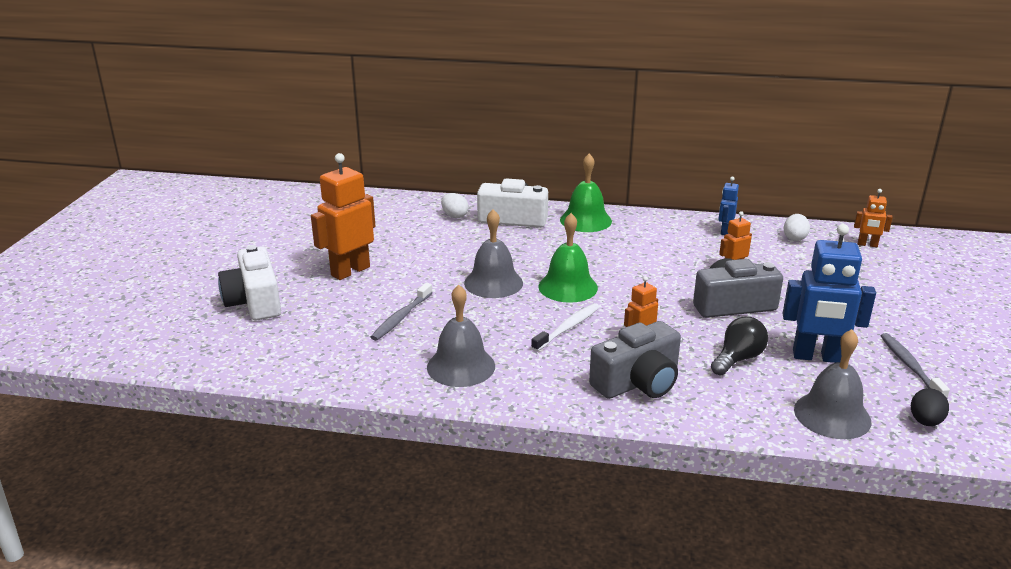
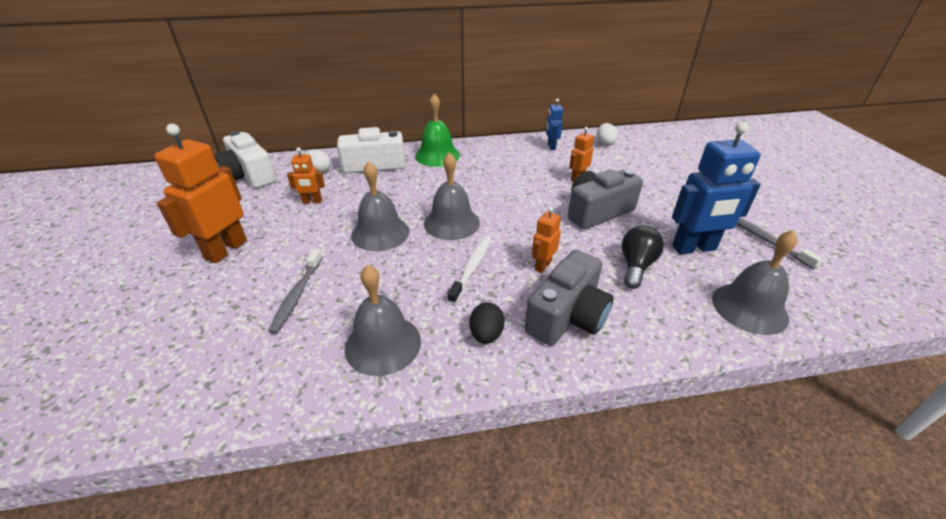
camera: 20 degrees left, 10 degrees up
(254, 301) = (114, 314): white camera -> white camera (249, 176)
(568, 287) = (451, 223): green bell -> grey bell
(867, 245) = (657, 140): orange robot -> orange robot (312, 202)
(925, 421) = (820, 294): black egg -> black egg (486, 335)

